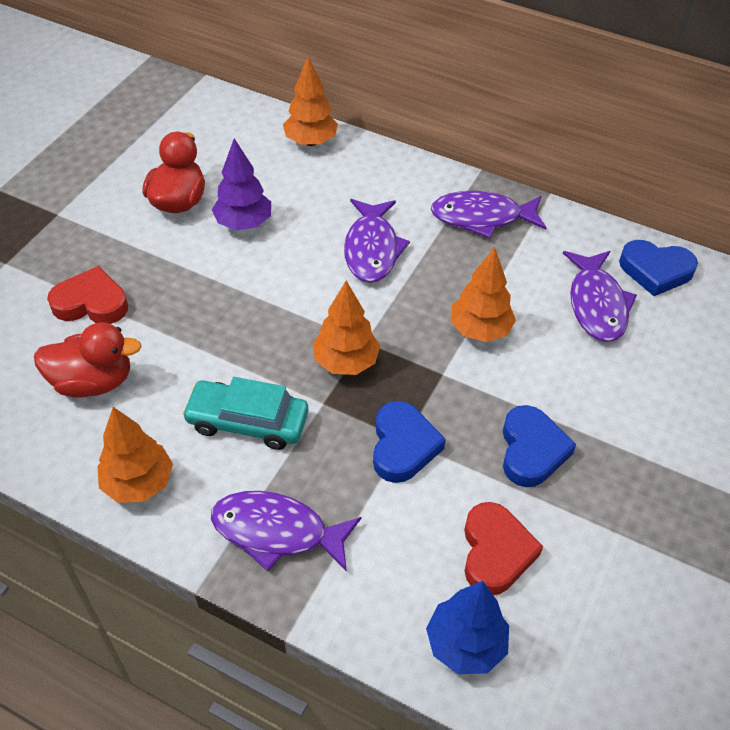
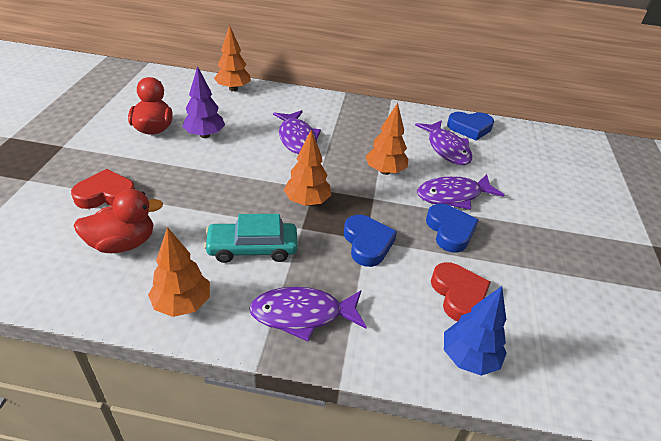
camera: 20 degrees left, 10 degrees down
(482, 217) = (358, 115): purple fish -> purple fish (453, 196)

